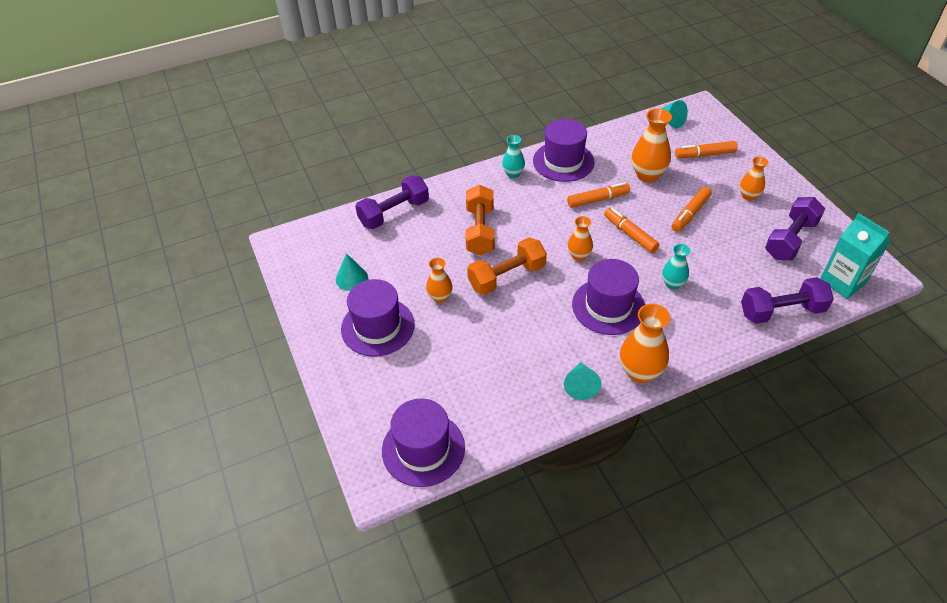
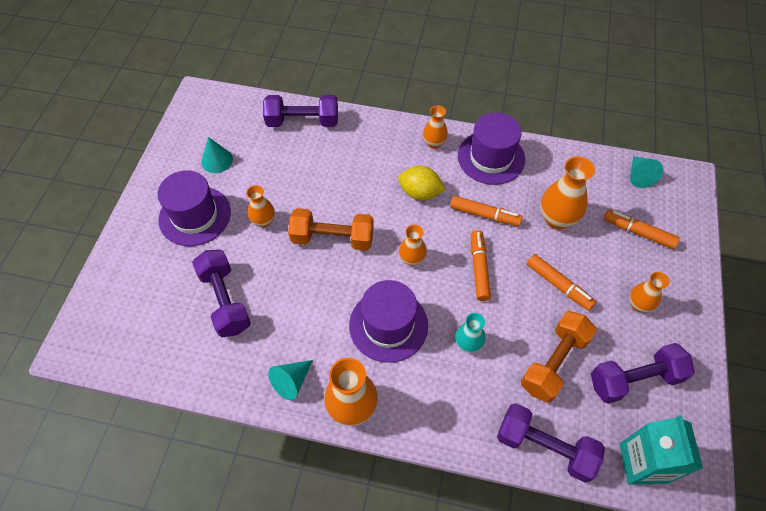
camera: 35 degrees right, 10 degrees up
(423, 449) = (126, 344): purple hat -> none
(470, 367) = (225, 300): none -> purple dumbbell
(480, 230) = (353, 181): orange dumbbell -> orange dumbbell (554, 362)
(513, 174) = (434, 143): turquoise vase -> orange vase
(538, 211) = (420, 193): none -> yellow lemon
(690, 214) = (558, 285): orange marker -> orange marker turned 120 degrees counterclockwise

